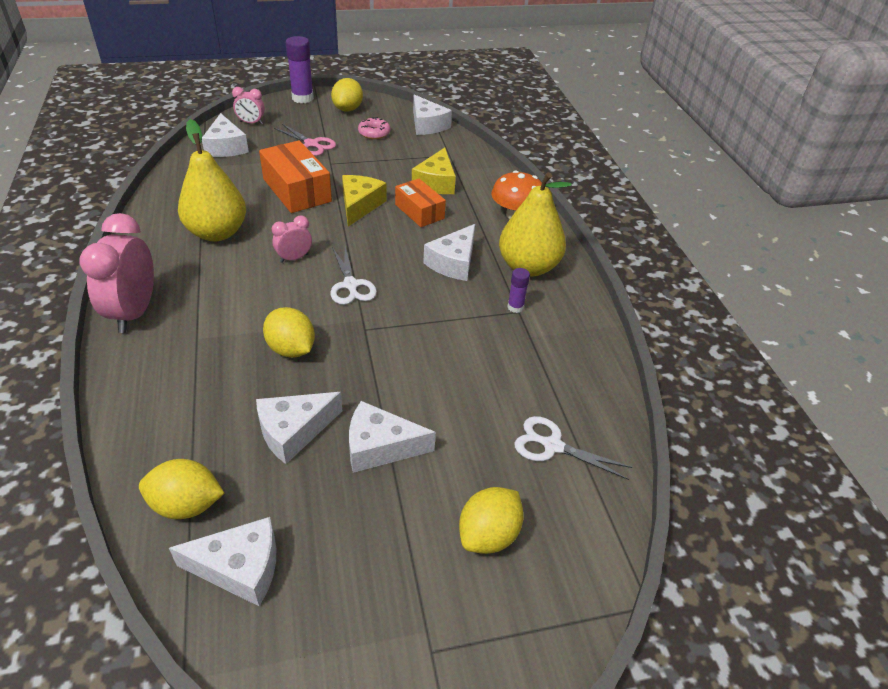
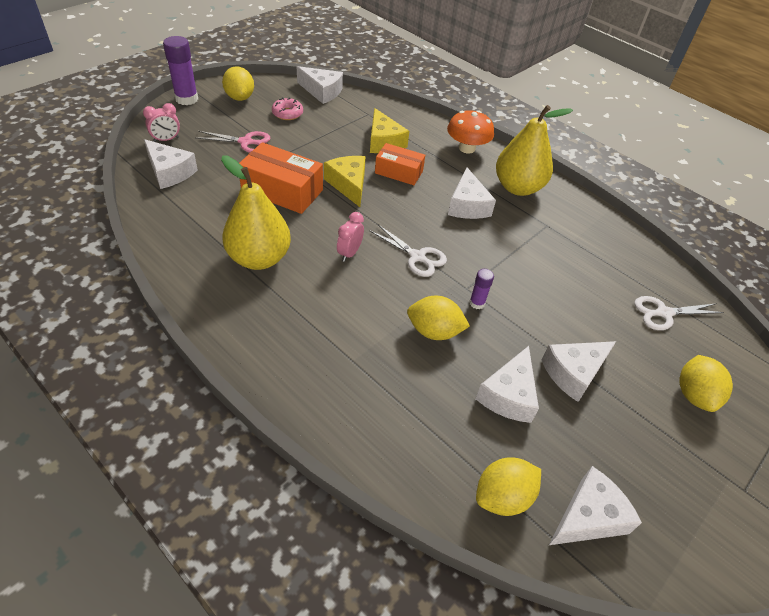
camera: 35 degrees left, 5 degrees up
(134, 312) = (273, 365): pink clock -> none
(515, 307) = (542, 223): purple glue stick -> purple glue stick (477, 303)

